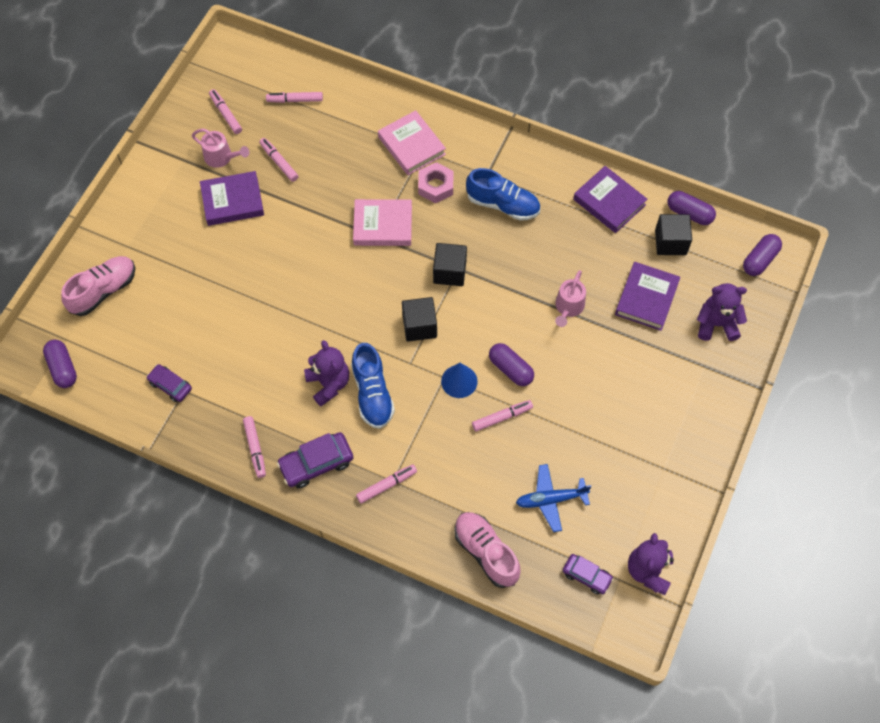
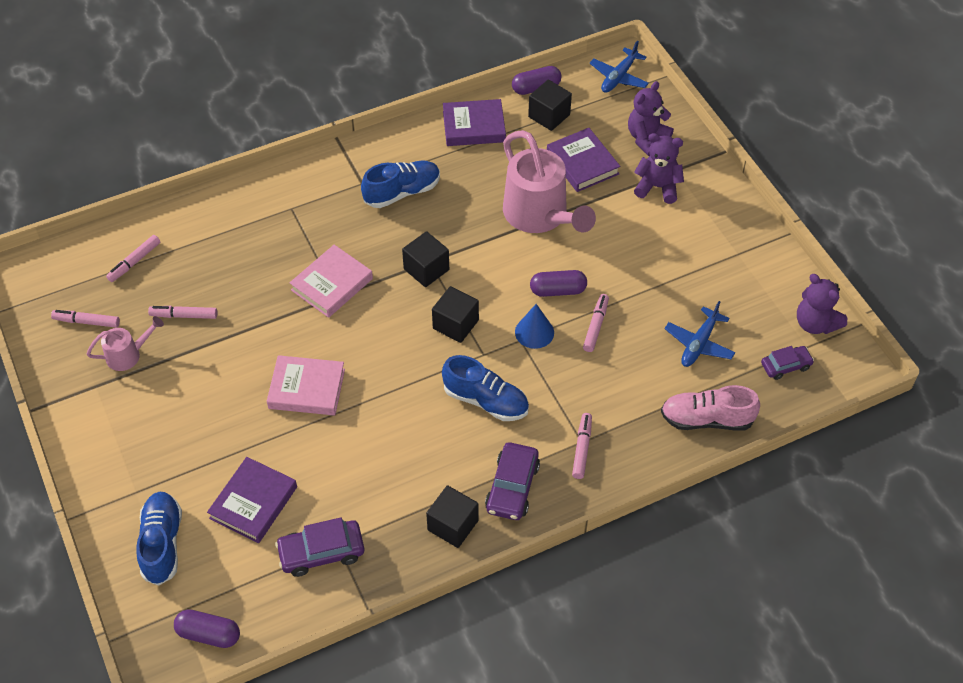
camera: 50 degrees left, 10 degrees down
(103, 291) = (162, 543): pink shoe -> blue shoe
(170, 385) = (321, 552): purple car -> purple car, size x1.55
(232, 201) = (183, 377): purple book -> purple book (253, 502)
(255, 448) = (453, 525): pink marker -> black cube
(328, 384) = (444, 426): purple teddy bear -> purple teddy bear (657, 187)
(411, 145) = (277, 213): pink book -> pink book (307, 389)
(436, 186) = (335, 223): pink nut -> none
(568, 308) = (541, 216): pink watering can -> pink watering can, size x2.06
(760, 260) = (618, 77): purple capsule -> blue plane

